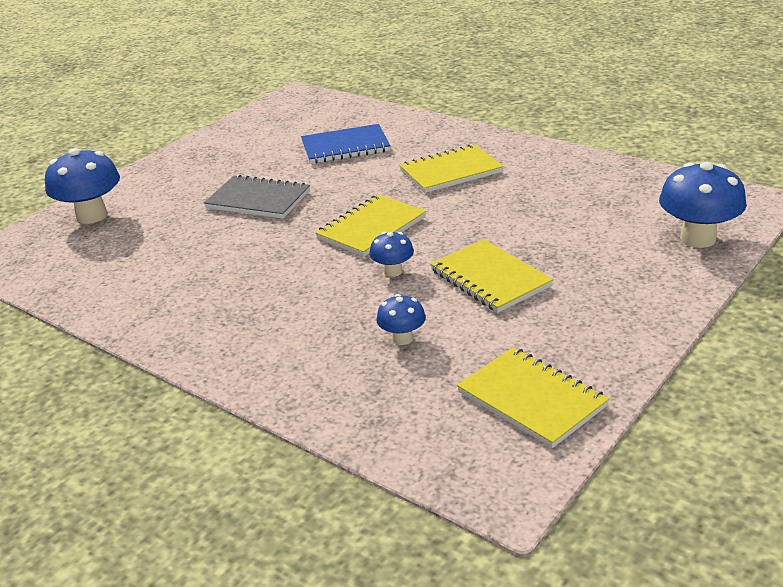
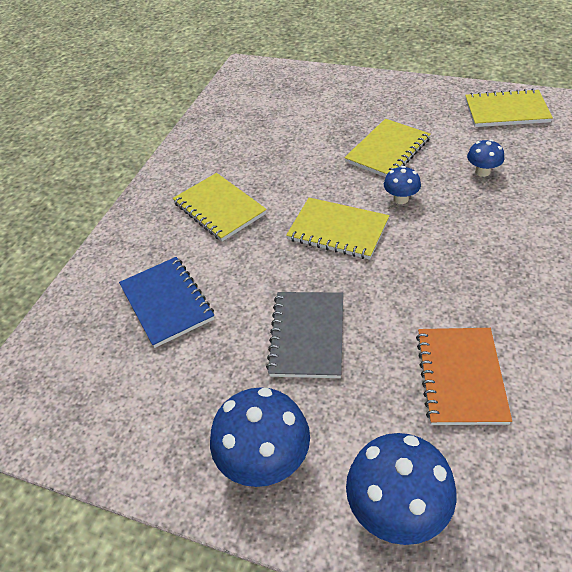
camera: 105 degrees left, 15 degrees up
(155, 259) = (460, 377): none -> orange notebook
(531, 399) = (506, 111): yellow notebook -> yellow notebook turned 60 degrees clockwise
(698, 238) = (301, 81): blue mushroom -> blue mushroom (265, 461)

